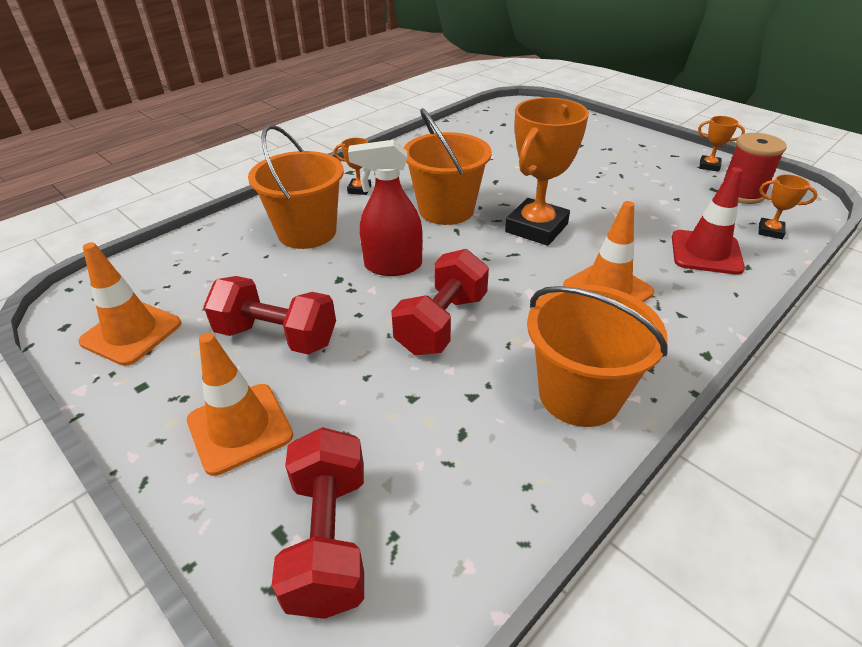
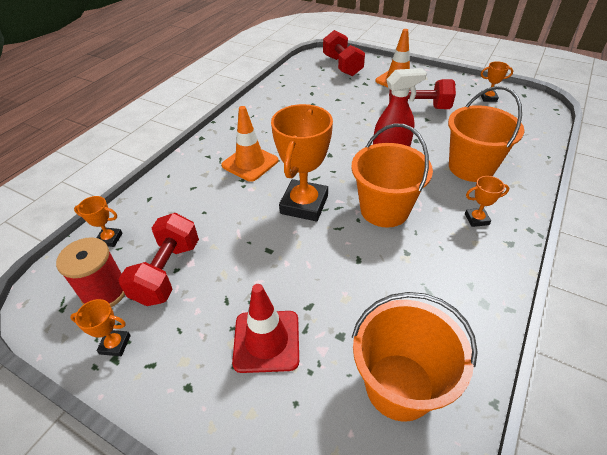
camera: 165 degrees right, 5 degrees up
(131, 333) = (488, 98): orange traffic cone -> orange trophy
(442, 323) = (340, 128): red dumbbell -> red dumbbell (167, 272)
(579, 394) = (265, 112): orange bucket -> orange bucket (399, 386)
(706, 252) = (174, 205): red traffic cone -> red traffic cone (266, 341)

